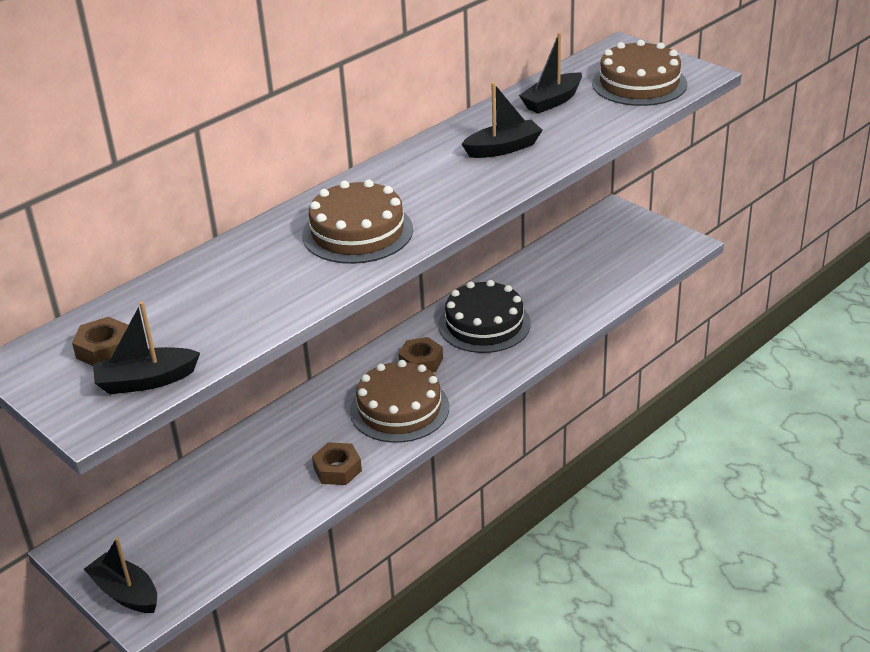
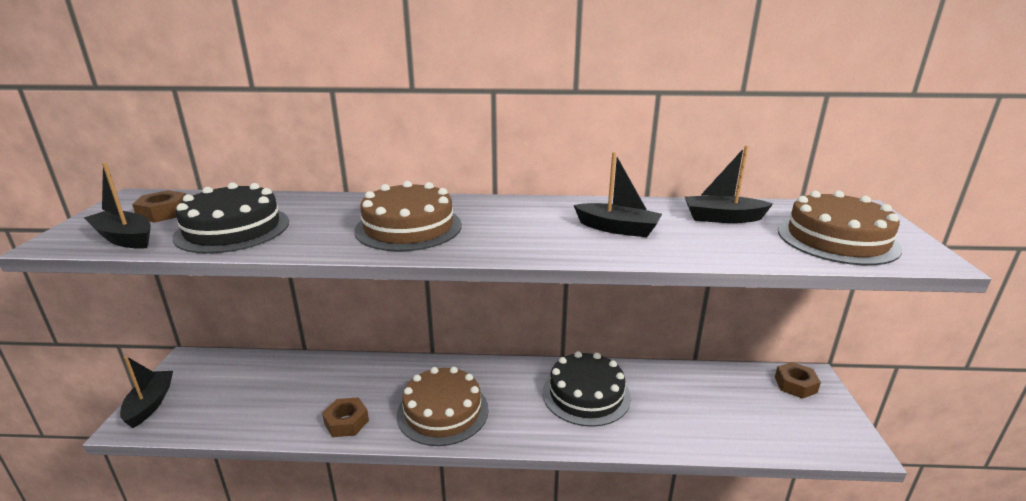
camera: 45 degrees right, 10 degrees down
(218, 318) = (233, 229): none -> black cake
(421, 362) = (506, 390): brown nut -> brown nut (795, 385)

